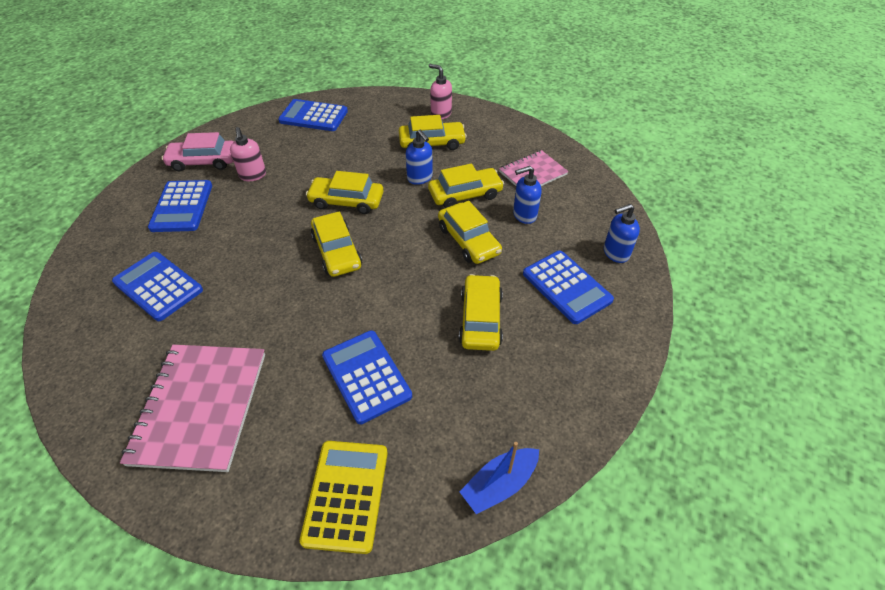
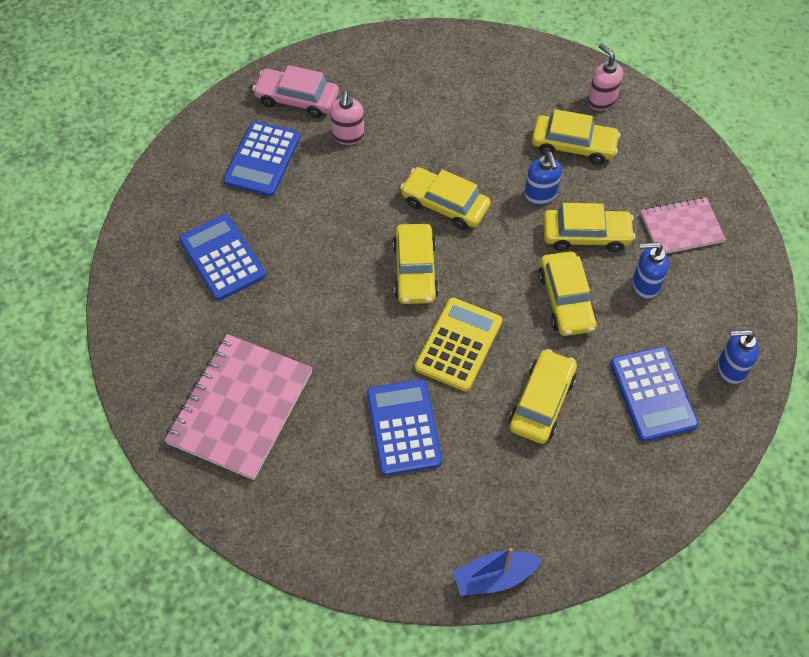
camera: 20 degrees right, 10 degrees up
(313, 116) = (441, 62): blue calculator -> none
(346, 495) = (352, 537): yellow calculator -> yellow calculator (459, 344)

